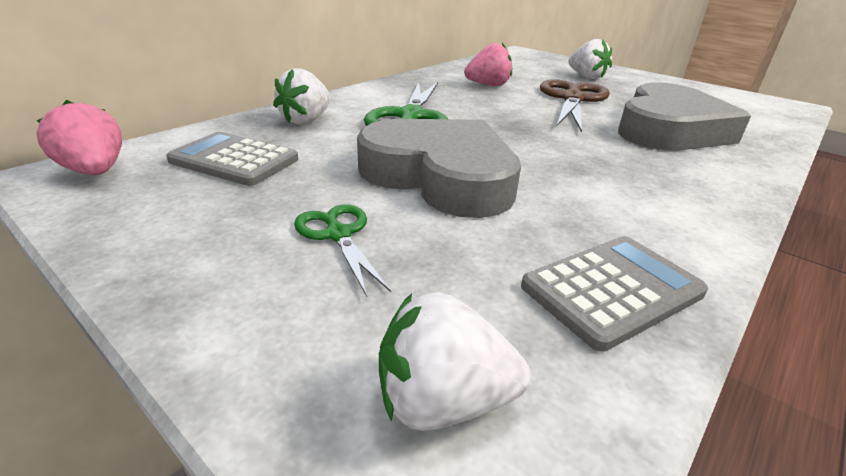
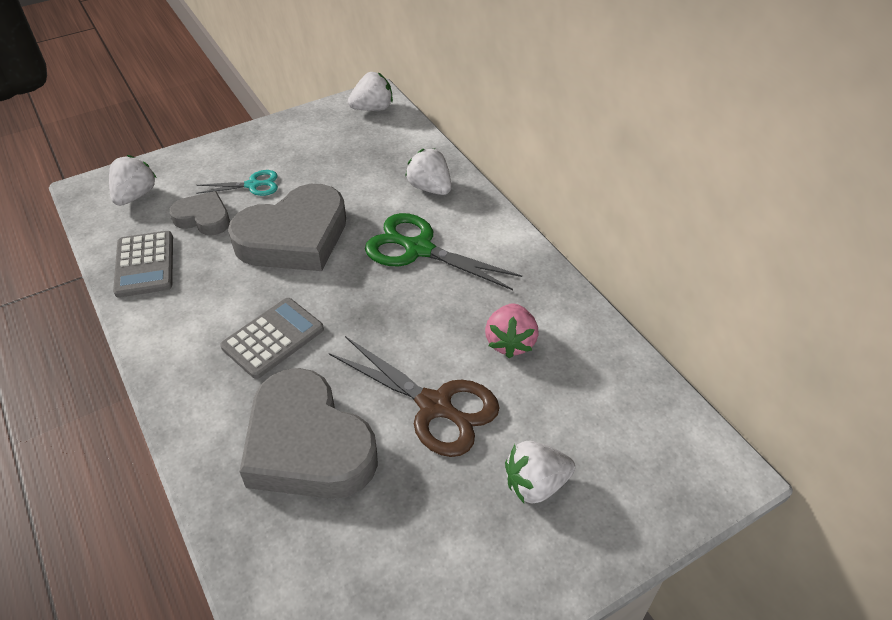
camera: 110 degrees right, 15 degrees up
(95, 171) = (373, 108): pink strawberry -> white strawberry
(234, 160) = (365, 153): grey calculator -> grey calculator (273, 338)
(338, 234) = (253, 185): green scissors -> turquoise scissors
(453, 262) = (203, 218): none -> grey heart

